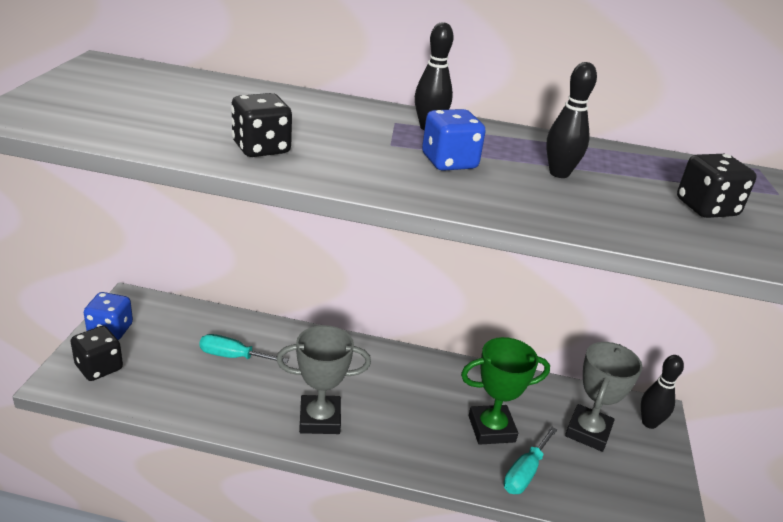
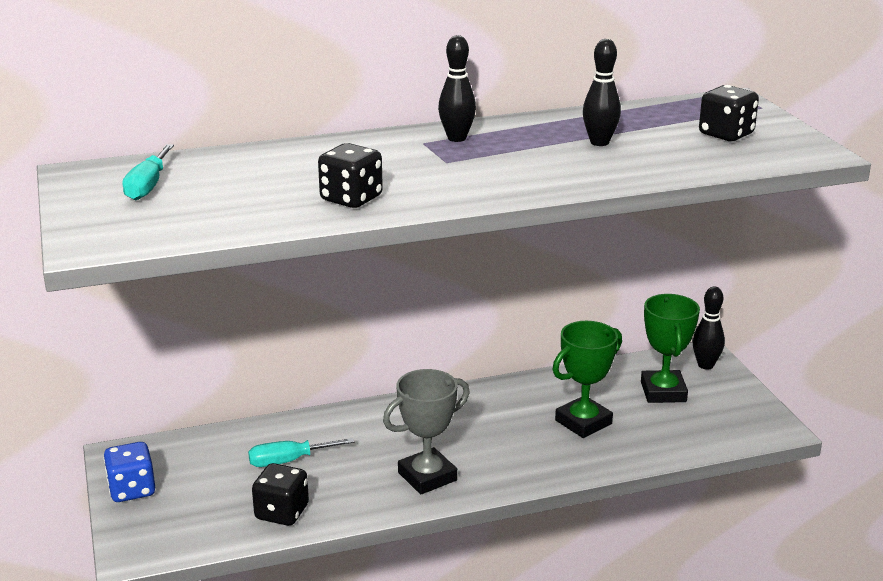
camera: 25 degrees left, 5 degrees down
(99, 367) = (161, 525): black dice -> black dice (282, 512)
(449, 162) = (510, 161): blue dice -> none
(525, 473) = (639, 443): turquoise screwdriver -> turquoise screwdriver (148, 186)
(588, 432) = (663, 392): grey trophy -> green trophy

